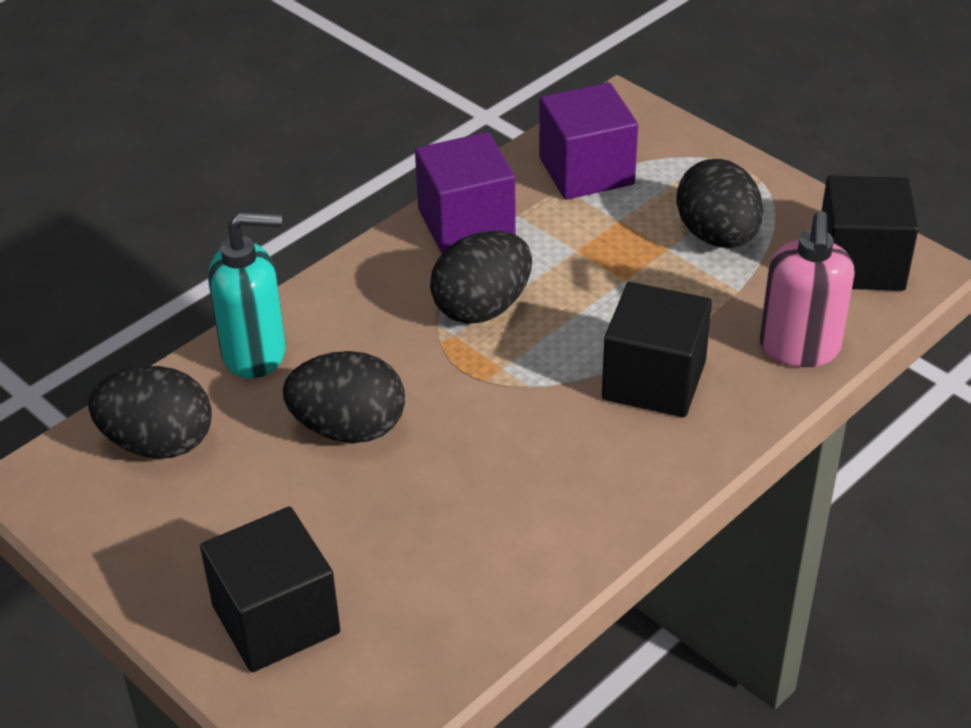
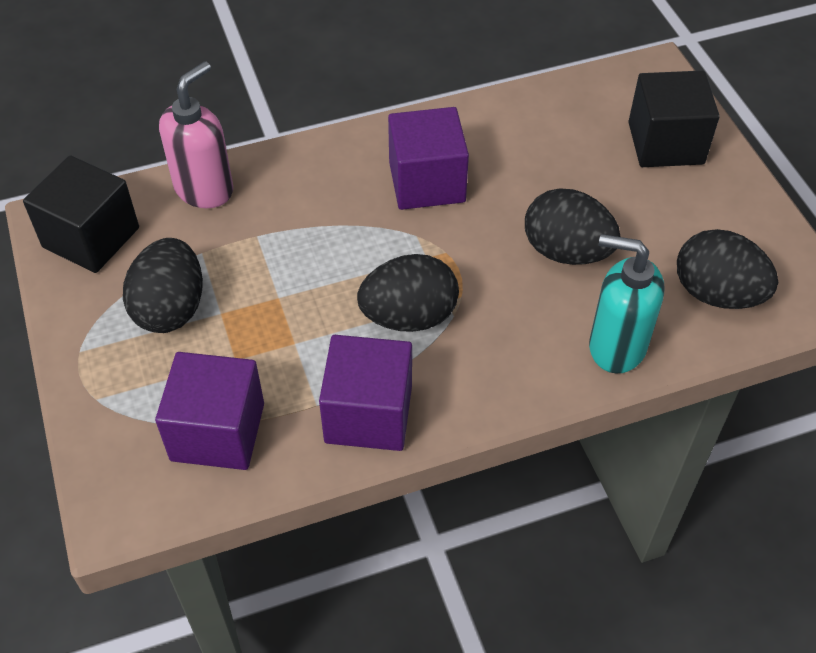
camera: 155 degrees left, 10 degrees up
(558, 448) = (427, 182): none -> purple cube
(654, 380) = (325, 205): black cube -> none

